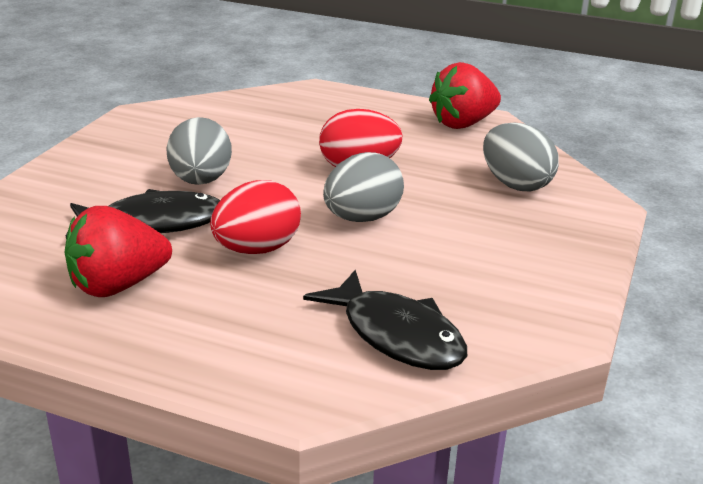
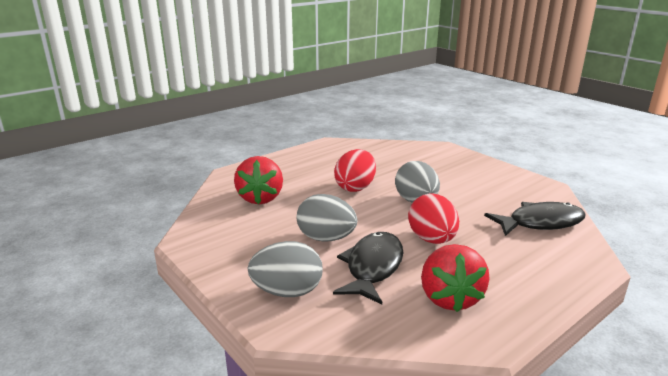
camera: 60 degrees left, 5 degrees down
(463, 123) = (329, 149): red strawberry -> red strawberry (260, 198)
(515, 184) = (409, 157): grey egg -> grey egg (287, 292)

